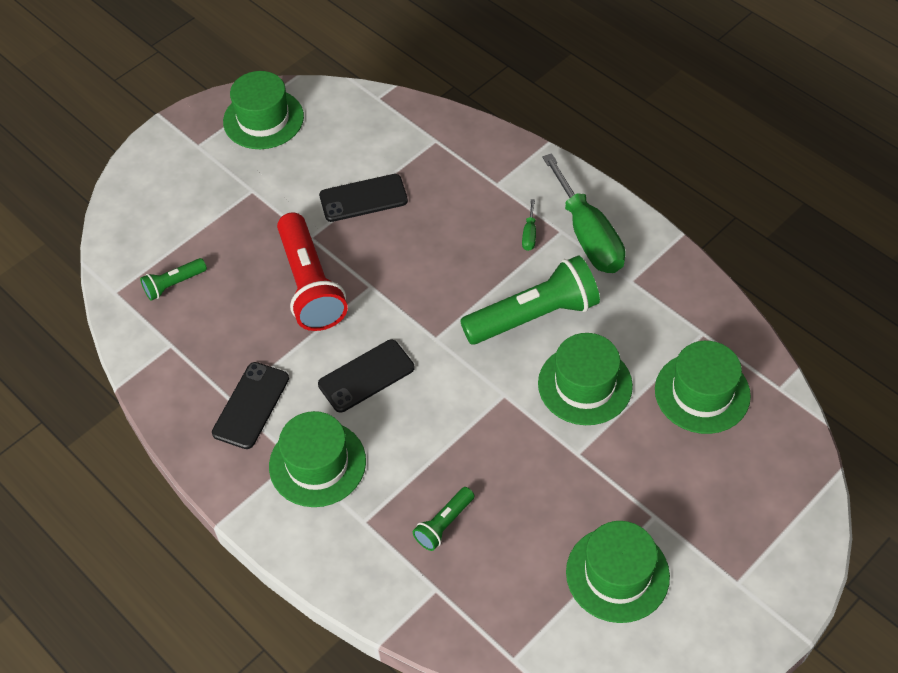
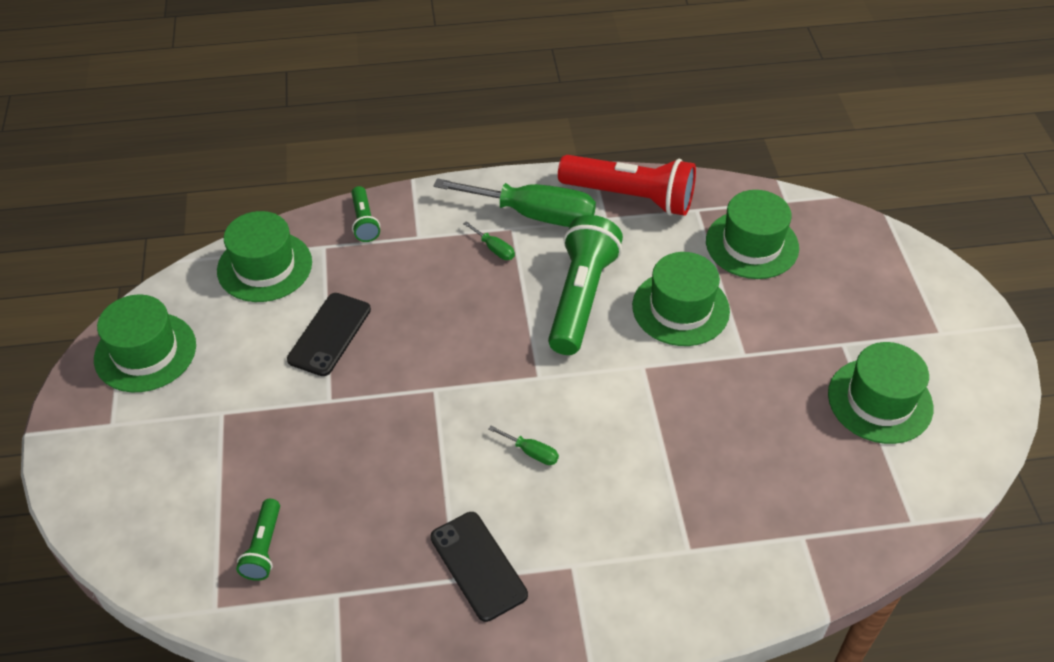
camera: 55 degrees left, 5 degrees down
(310, 285) = (385, 434): red flashlight -> red flashlight (630, 197)
(317, 463) = (594, 549): green hat -> green hat (264, 266)
(366, 376) = (531, 452): black phone -> green screwdriver
(444, 524) = (740, 490): green flashlight -> green flashlight (364, 222)

